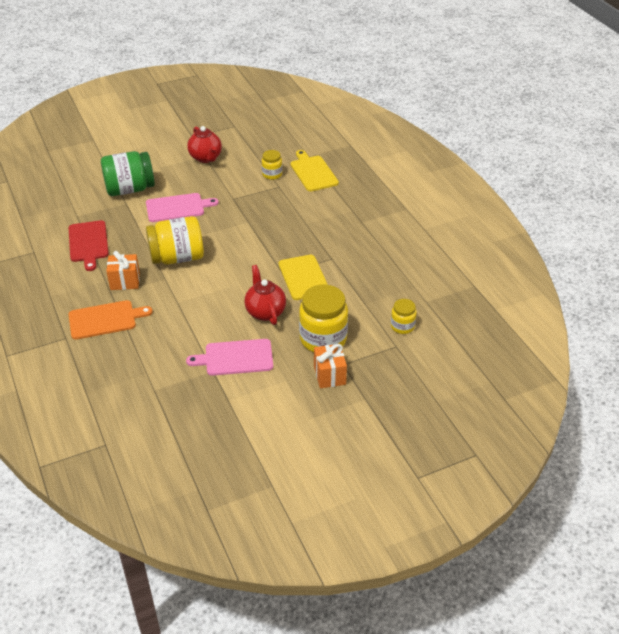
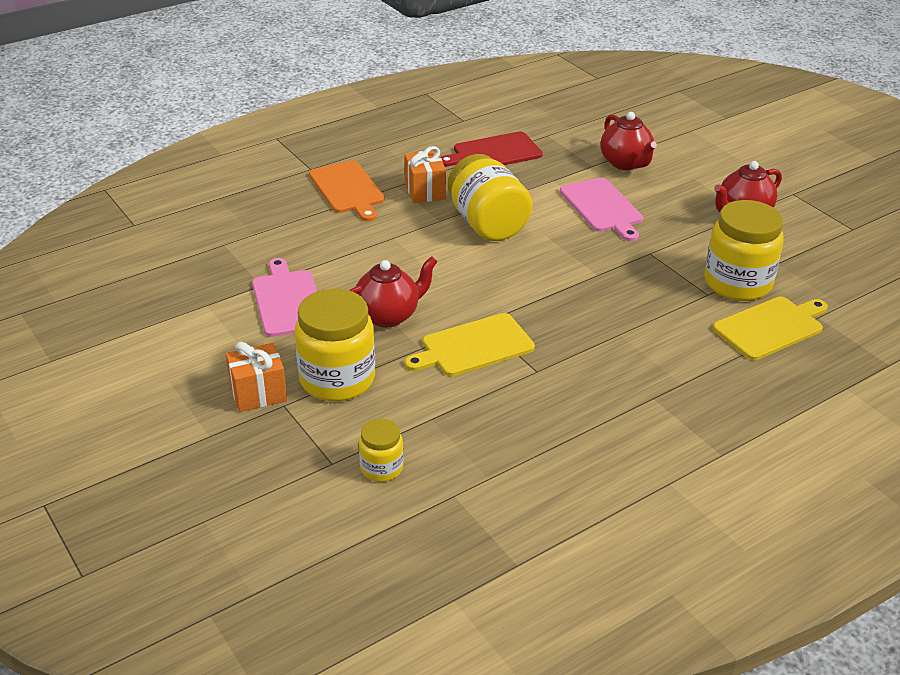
camera: 80 degrees right, 5 degrees down
(130, 189) = (626, 163): green jar -> red teapot
(272, 174) = (737, 283): yellow jar -> yellow jar, size x1.92

